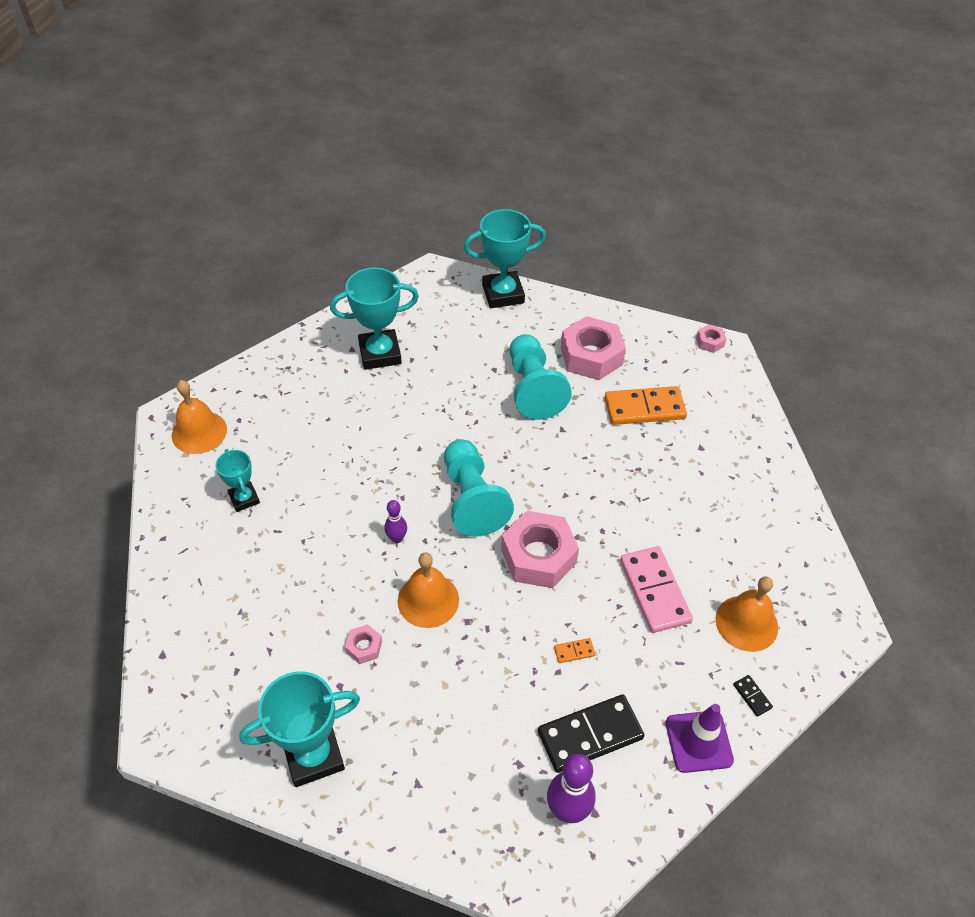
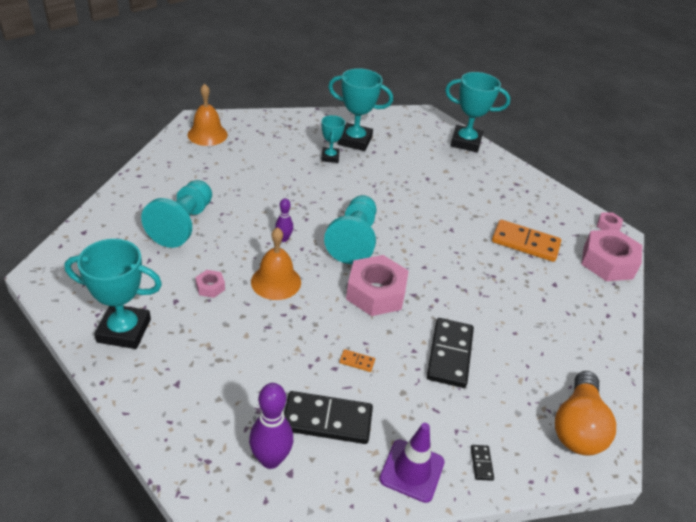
camera: 25 degrees right, 10 degrees down
(244, 499) = (204, 177): turquoise trophy -> turquoise trophy (330, 157)
(533, 388) = (447, 199): turquoise pawn -> turquoise pawn (183, 224)
(591, 356) = (506, 198): pink nut -> pink nut (607, 262)
(654, 591) = (450, 354): pink domino -> black domino
(746, 623) = (512, 411): orange bell -> none
(809, 606) = (577, 427): none -> orange light bulb

